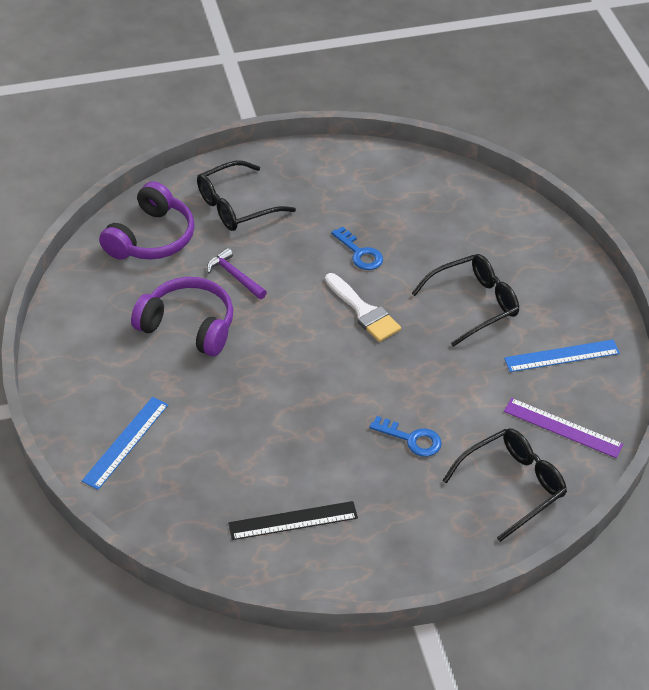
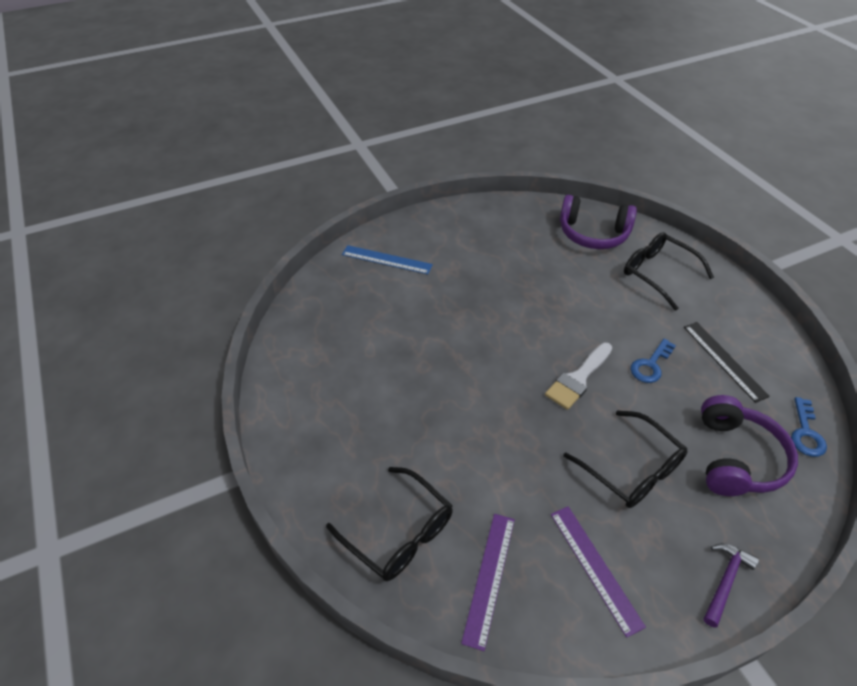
camera: 80 degrees right, 0 degrees up
(188, 326) = (511, 270): purple headphones -> purple headphones (736, 457)
(235, 276) = (577, 287): purple hammer -> purple hammer (725, 581)
(293, 521) = (330, 366): black ruler -> black ruler (724, 360)
(412, 439) = (436, 437): blue key -> blue key (806, 433)
(562, 356) = (595, 567): blue ruler -> purple ruler

